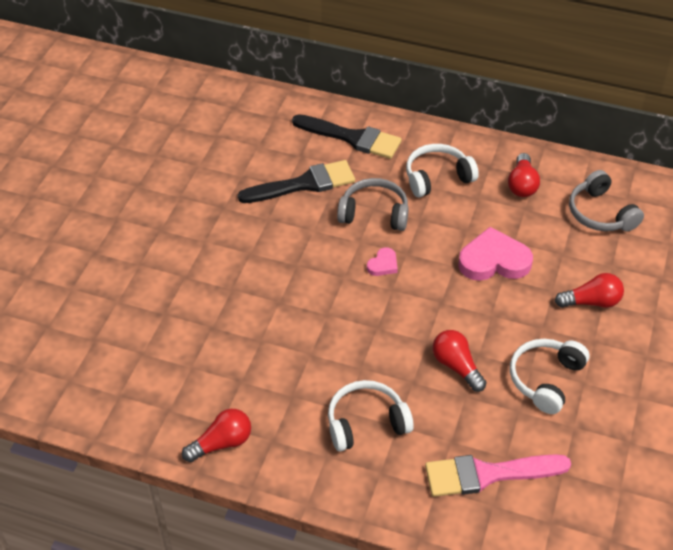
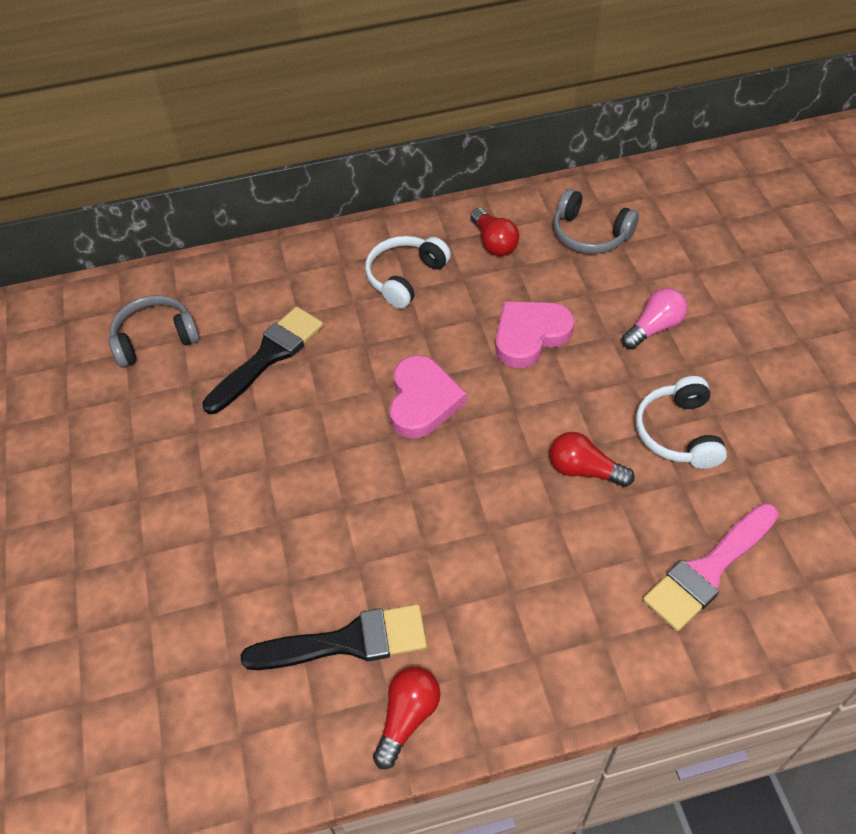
camera: 30 degrees left, 5 degrees up
(352, 138) = (283, 279): black brush -> black brush (348, 641)
(366, 423) = (544, 590): white headphones -> none
(374, 213) = (370, 349): grey headphones -> grey headphones (155, 338)
(383, 264) = (423, 401): pink heart -> pink heart, size x2.04
(591, 302) = (654, 328): red light bulb -> pink light bulb

